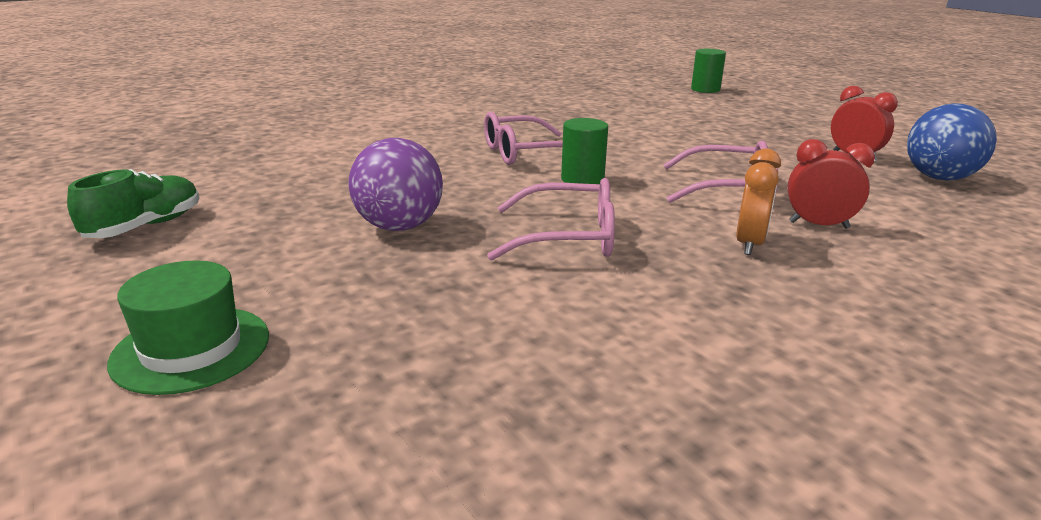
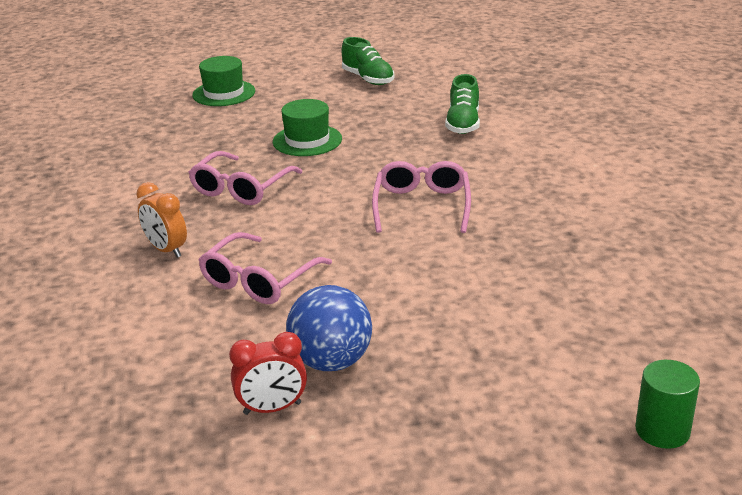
camera: 115 degrees right, 5 degrees up
(319, 158) = (463, 124): none -> green shoe
(399, 227) = (307, 140): purple ball -> green hat
(582, 179) = (337, 218): green cylinder -> none
(818, 225) = (160, 293): red clock -> none
(939, 178) = (169, 434): blue ball -> blue ball (331, 361)

